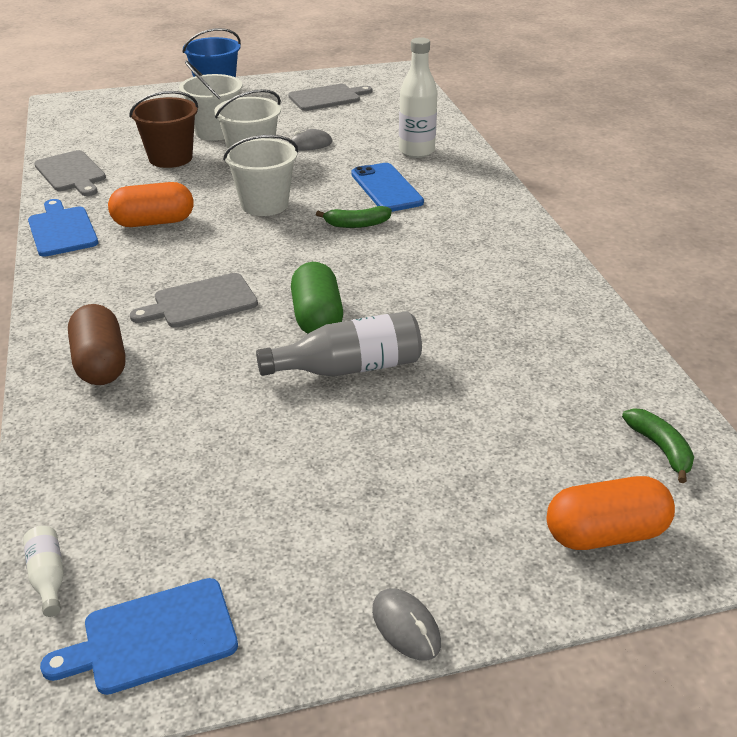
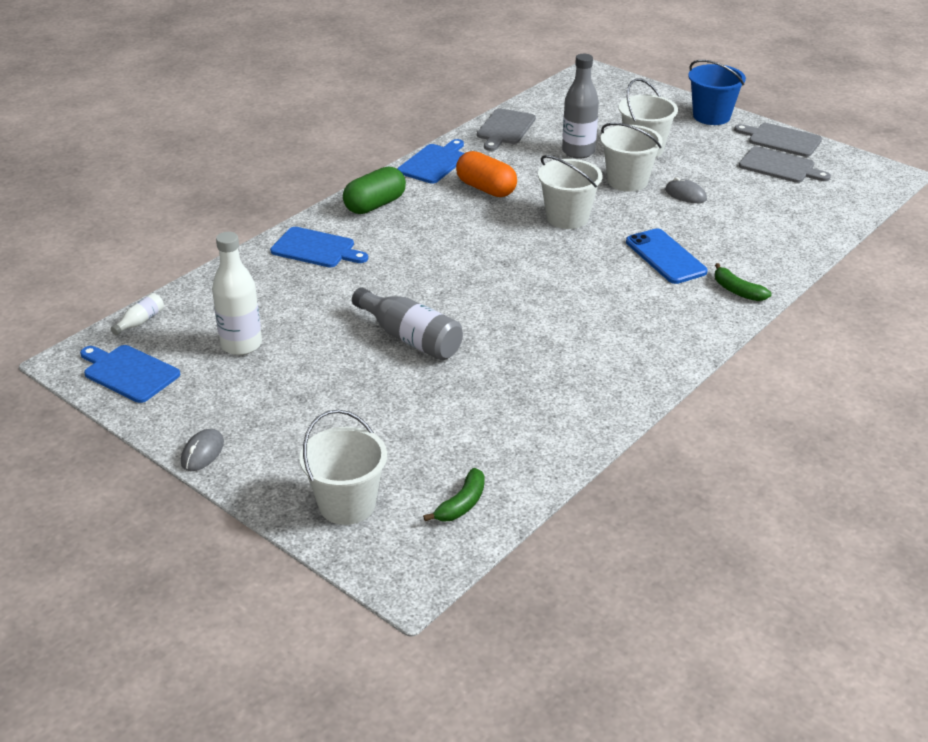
camera: 55 degrees right, 0 degrees up
(100, 363) = (316, 249): brown capsule -> blue cutting board
(170, 158) = (578, 152): brown bucket -> grey bottle
(200, 302) = (416, 251): grey cutting board -> grey cutting board (781, 140)
(317, 318) = (451, 302): green capsule -> green capsule (375, 205)
(357, 224) = (592, 267): green banana -> green banana (737, 291)
(386, 188) = (665, 257): blue phone -> blue phone turned 60 degrees counterclockwise
(416, 151) = (749, 245): white bottle -> white bottle (241, 345)
(605, 534) = (347, 504): orange capsule -> white bucket

